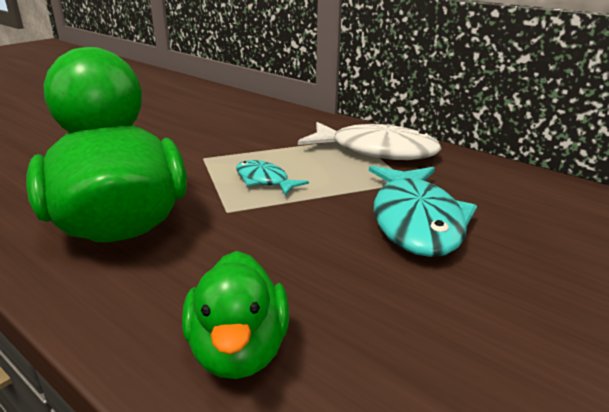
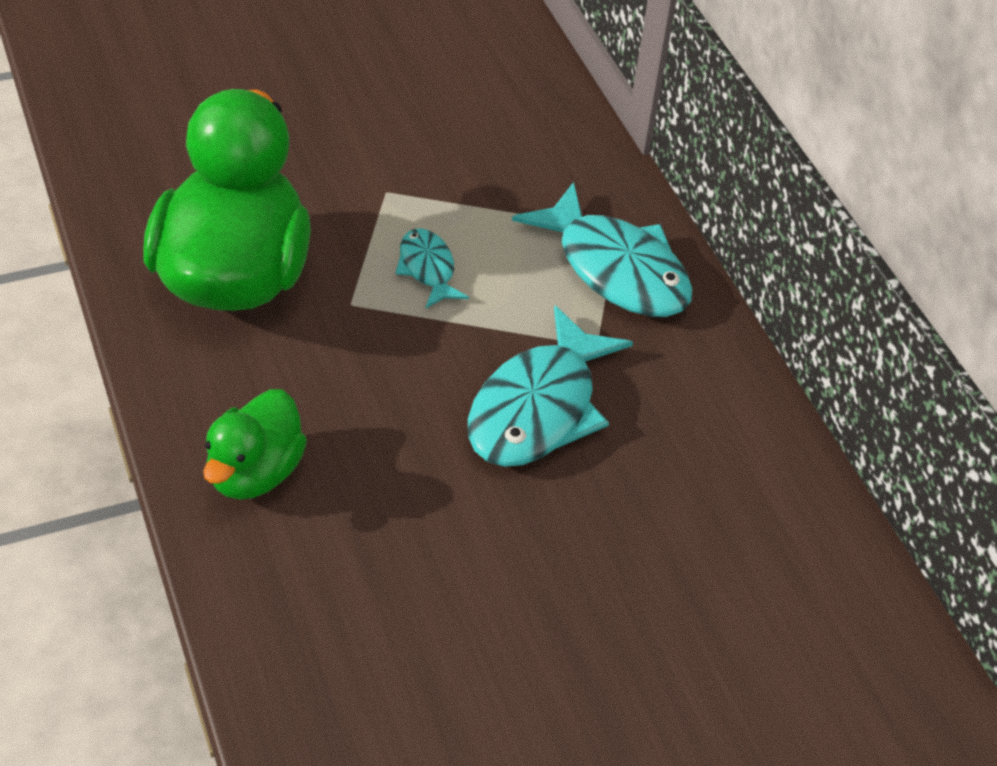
camera: 25 degrees right, 20 degrees up
(376, 151) = (616, 269): white fish -> turquoise fish

